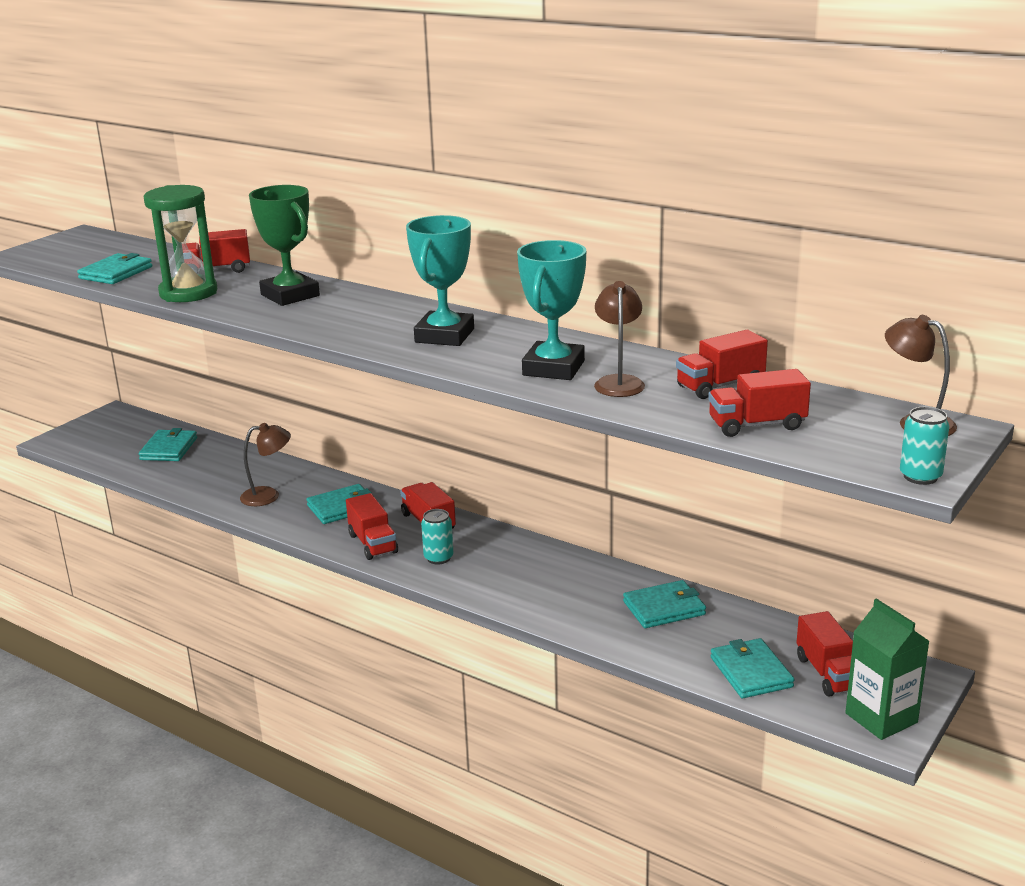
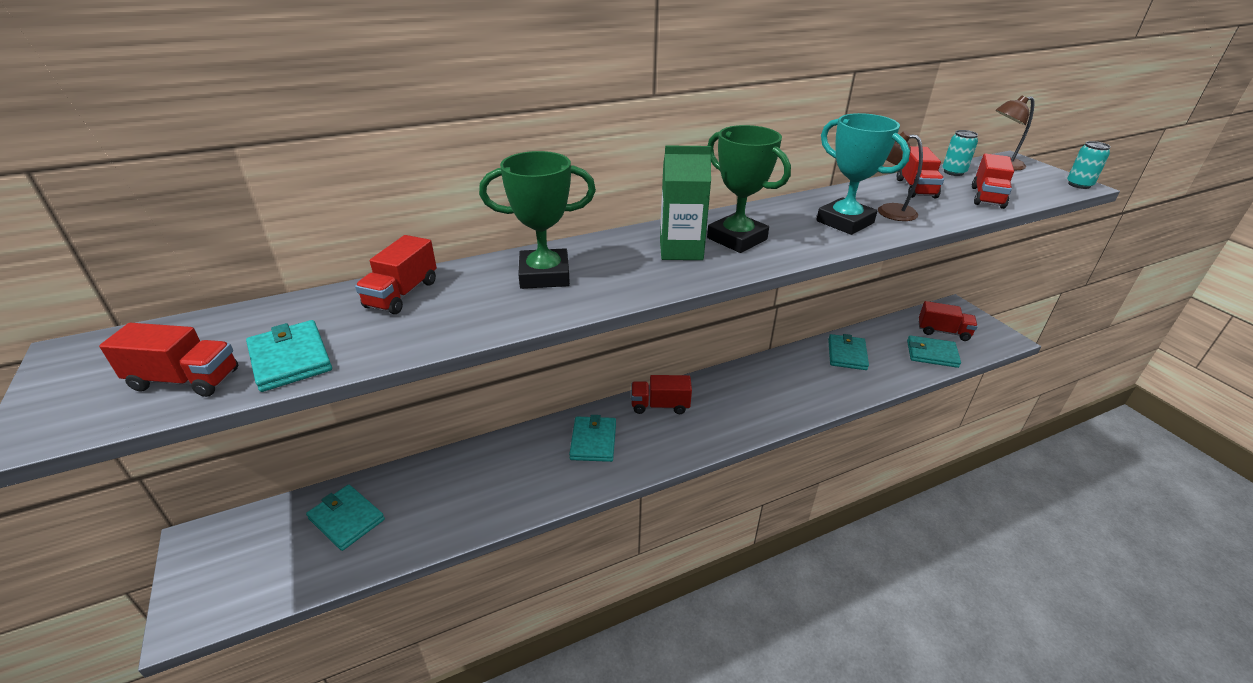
camera: 60 degrees left, 10 degrees up
(188, 293) = (448, 326): green hourglass -> none
(268, 496) = (527, 478): brown lamp -> none
(373, 543) = (668, 445): red truck -> red truck (185, 380)
(438, 558) = (717, 420): turquoise can -> turquoise can (953, 172)
(444, 336) = (737, 239): turquoise trophy -> green trophy
(881, 718) = (991, 334): green carton -> green carton (681, 250)

